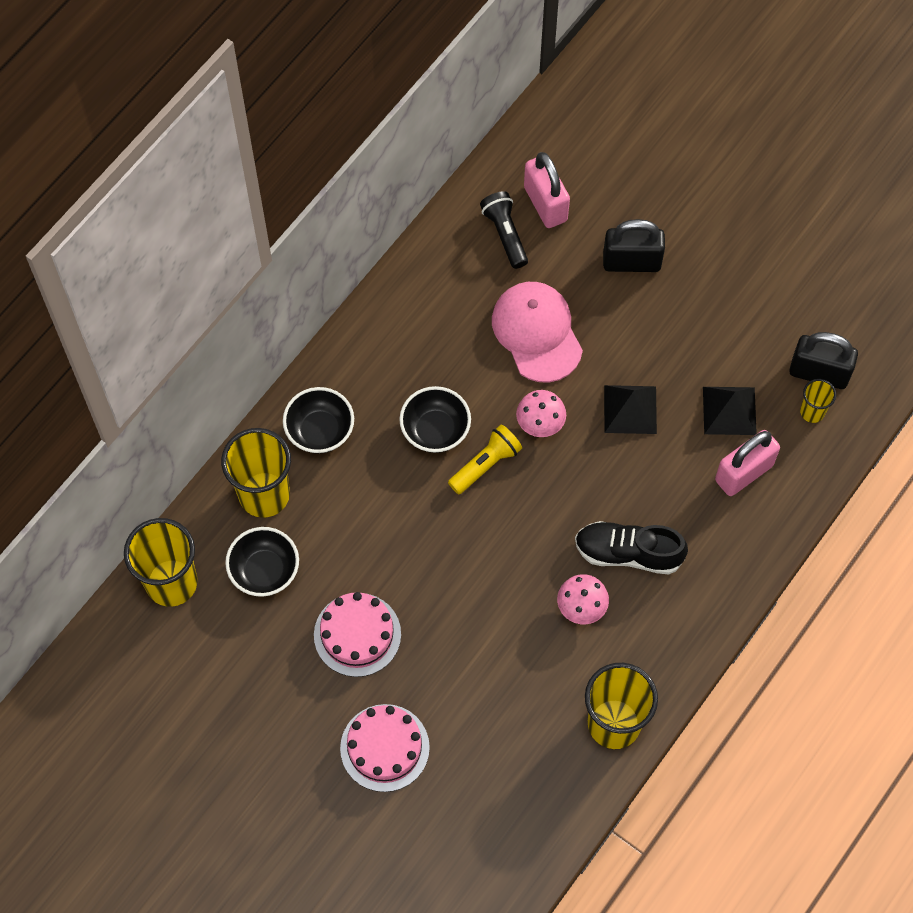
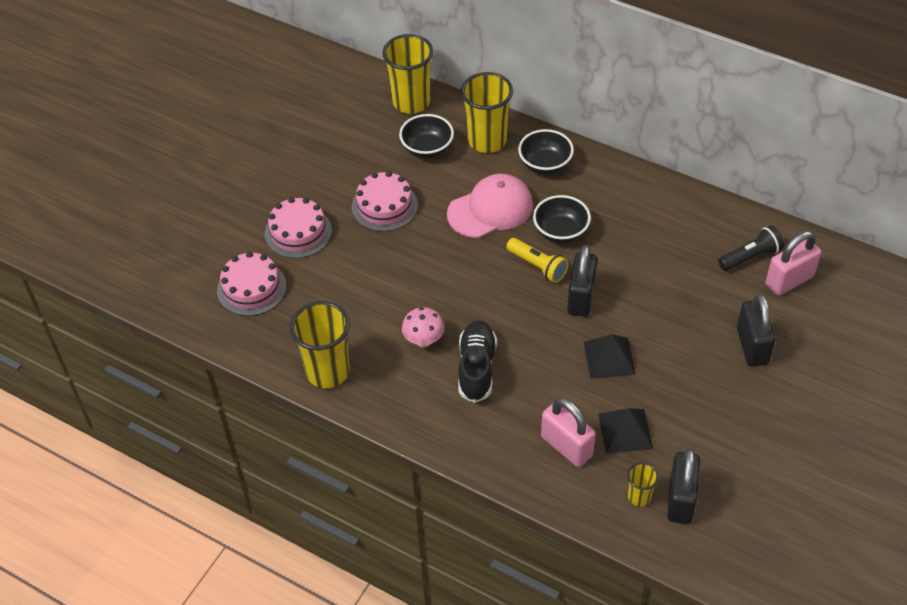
camera: 85 degrees right, 15 degrees down
(471, 811) = (251, 288): none -> pink cake
(537, 332) = (664, 287): pink cap -> pink cap (490, 209)
(540, 424) = (581, 298): pink mushroom -> black padlock

